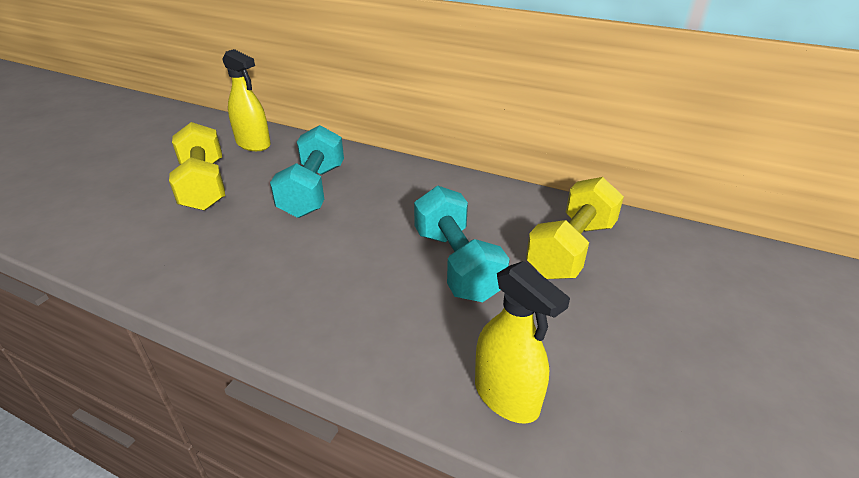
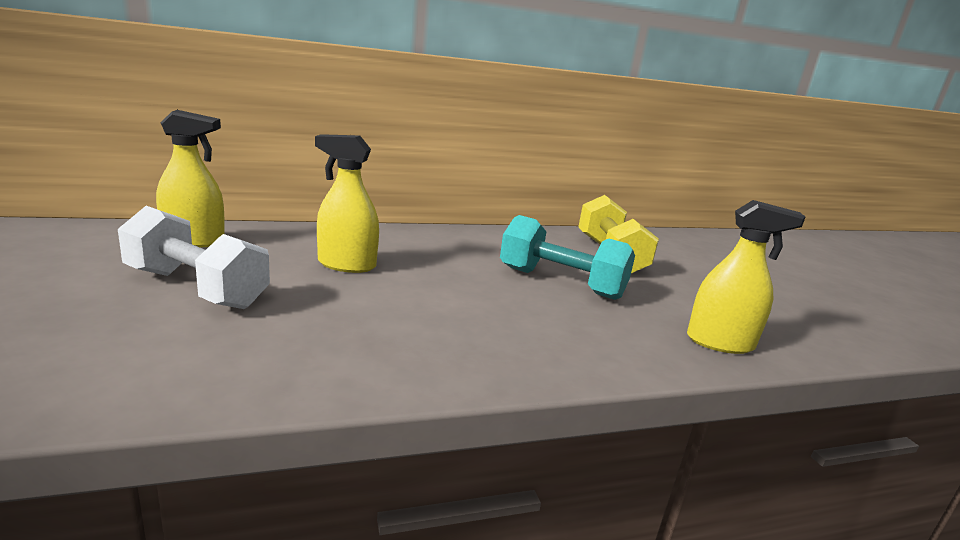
camera: 45 degrees left, 15 degrees down
(204, 185) = (196, 288): yellow dumbbell -> white dumbbell
(313, 190) = (346, 265): turquoise dumbbell -> yellow spray bottle

